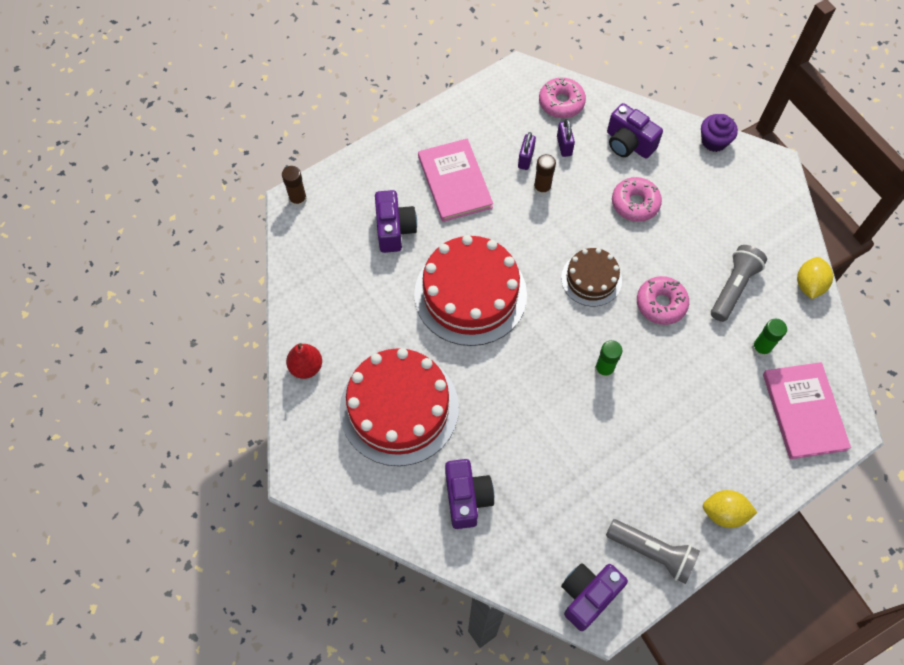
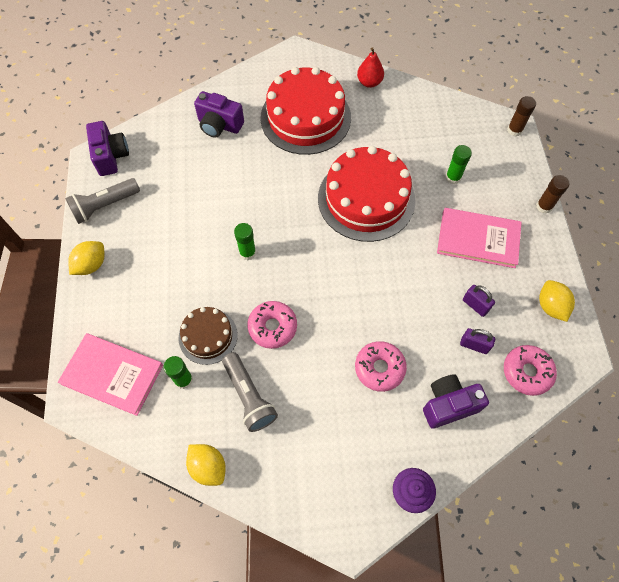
camera: 120 degrees right, 0 degrees up
(394, 229) = (453, 177): purple camera -> green glue stick
(488, 106) = (550, 306): none -> yellow lemon
(542, 188) = (437, 301): brown glue stick -> brown glue stick (544, 206)
(591, 279) = (327, 288): brown cake -> brown cake (208, 336)

